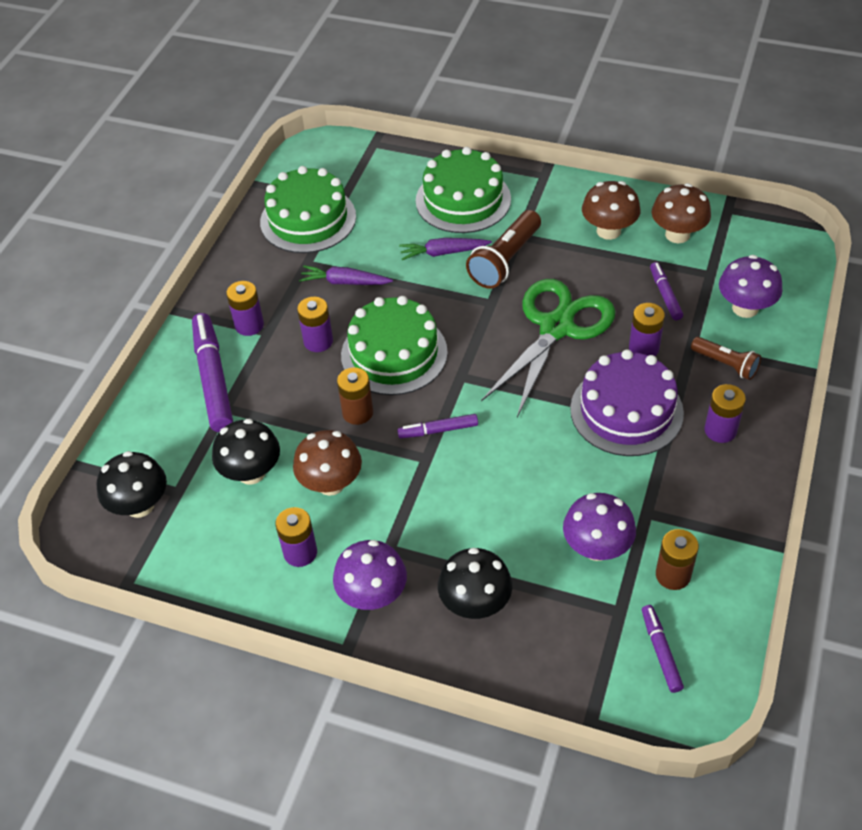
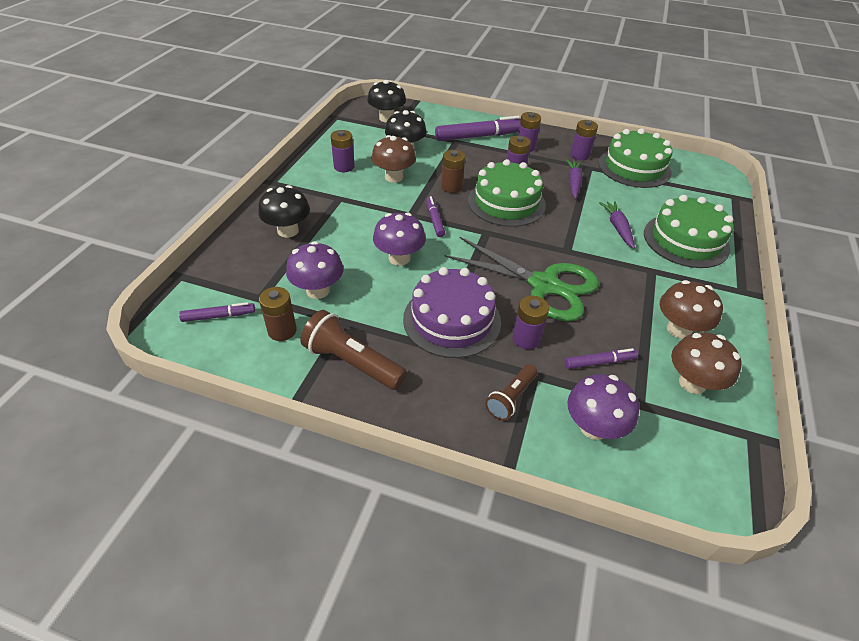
camera: 85 degrees right, 5 degrees down
(372, 595) = (306, 191): purple mushroom -> purple mushroom (399, 258)
(505, 261) = (617, 260): brown flashlight -> brown flashlight (352, 362)
(720, 430) = (427, 382): purple battery -> purple battery (580, 155)

